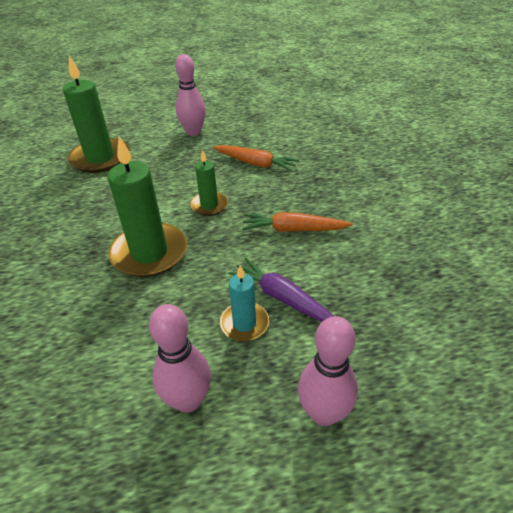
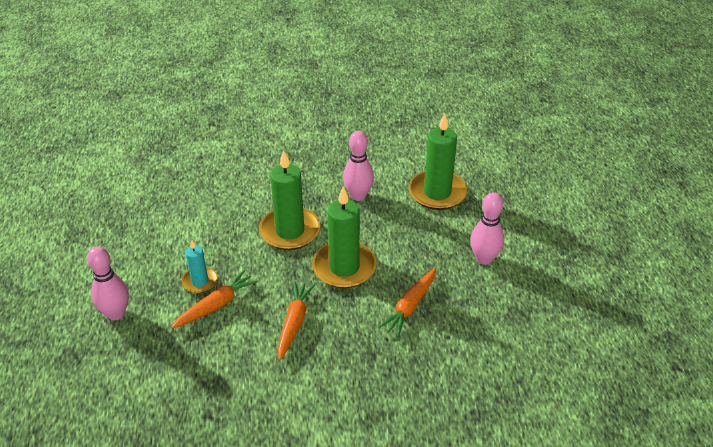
camera: 95 degrees right, 0 degrees up
(188, 400) = (152, 252): pink bowling pin -> pink bowling pin (358, 196)
(209, 205) = (344, 267): green candle -> green candle, size x1.83
(282, 298) = (216, 305): purple carrot -> orange carrot

